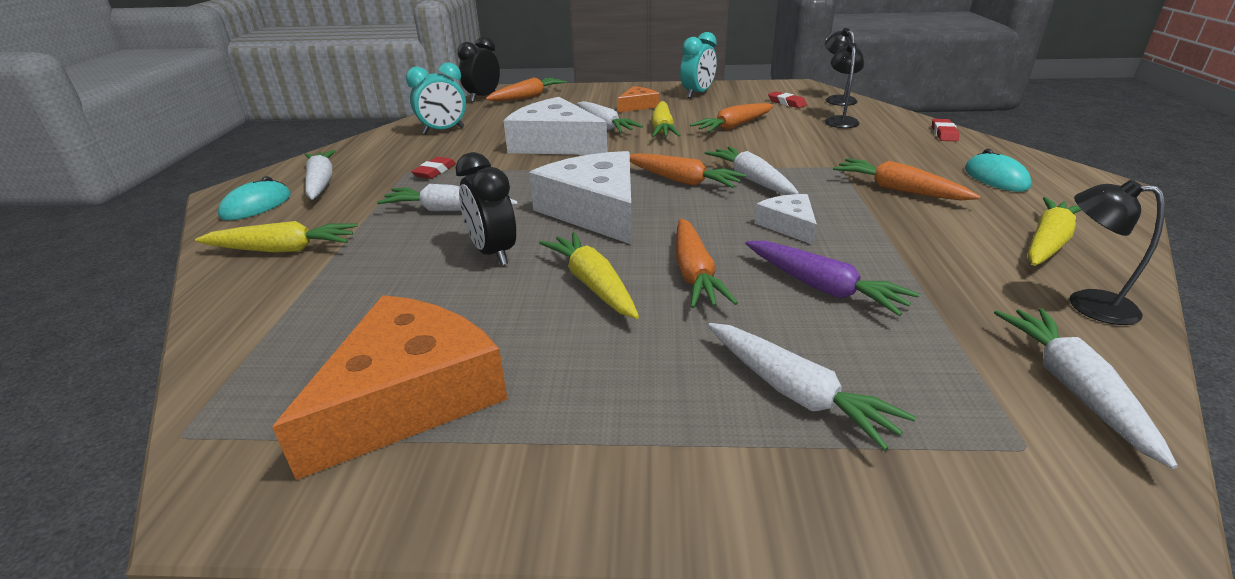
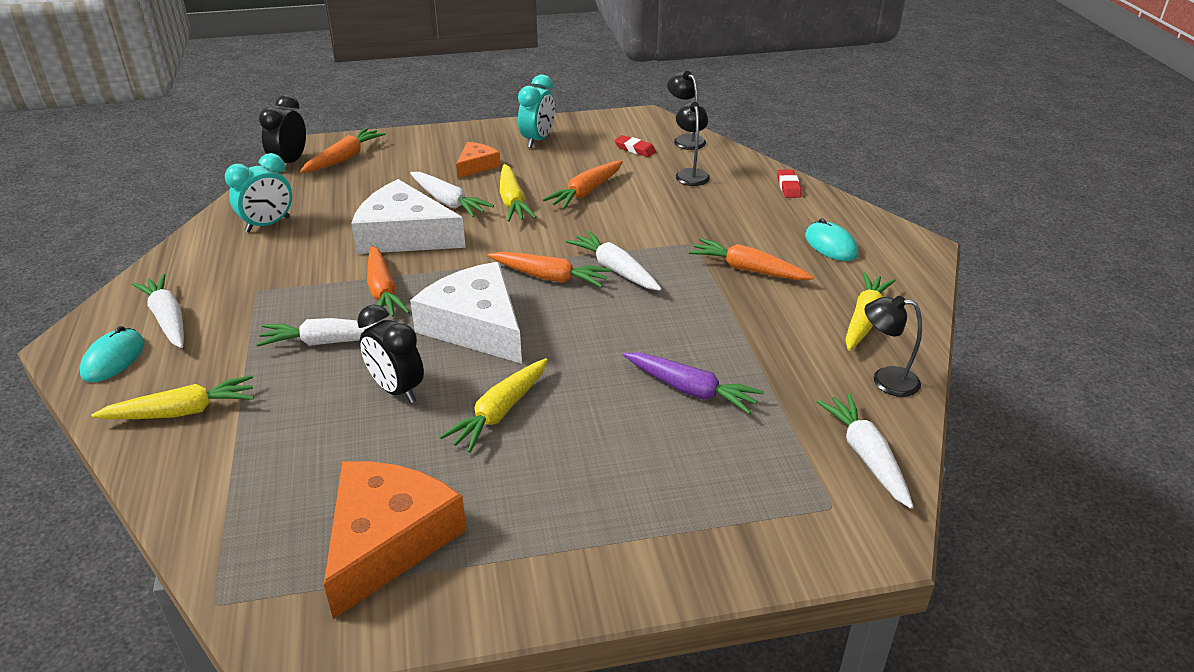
camera: 15 degrees left, 5 degrees up
(435, 171) = (288, 289): red eraser -> none
(593, 284) = (499, 412): yellow carrot -> yellow carrot turned 105 degrees counterclockwise
(694, 274) = (584, 389): orange carrot -> orange carrot (383, 291)
(788, 225) = (656, 324): white cheese -> none
(796, 393) = (679, 490): white carrot -> none

